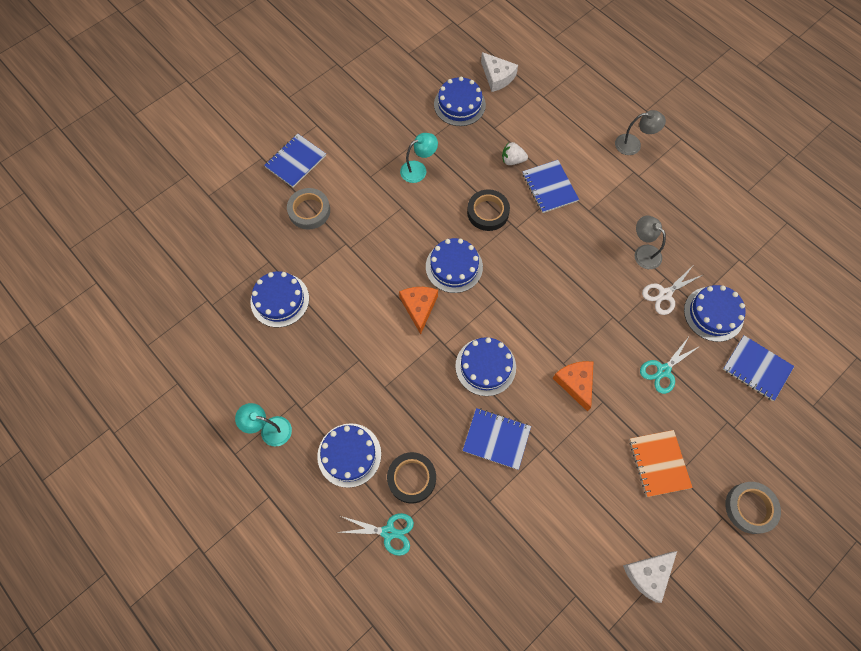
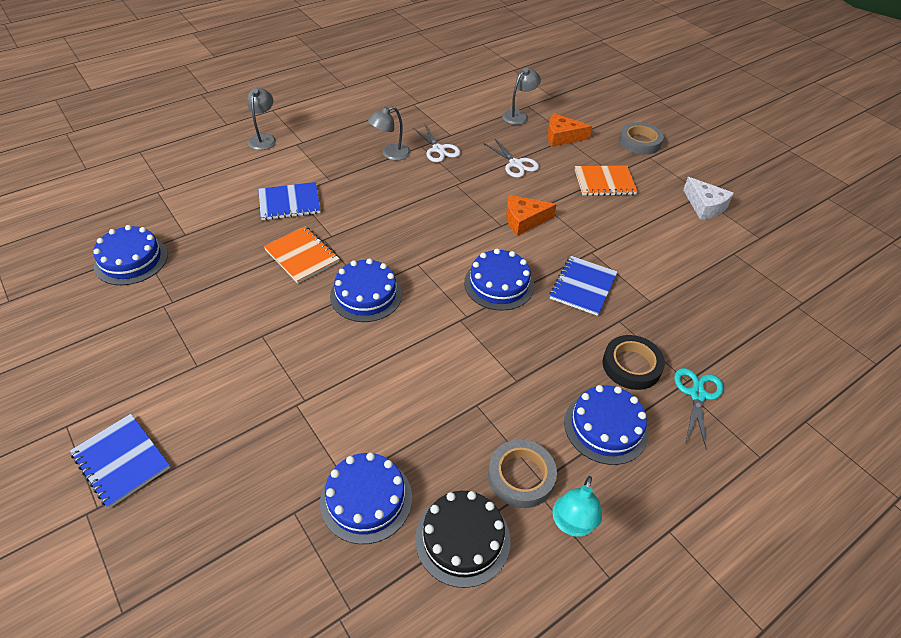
camera: 85 degrees left, 20 degrees down
(256, 361) = (462, 539): none -> black cake
(309, 211) = (223, 447): grey tape -> grey tape (521, 476)
(418, 169) = (210, 312): turquoise lamp -> none
(419, 307) = (414, 334): orange cheese -> orange cheese (562, 137)
(488, 212) = (302, 256): black tape -> orange notebook
(497, 77) = (110, 221): white cheese -> none
(512, 160) = (240, 226): white strawberry -> none
(663, 370) = (516, 164): turquoise scissors -> white scissors
(713, 314) = (464, 127): blue cake -> none
(756, 368) = (518, 115): blue notebook -> grey lamp

